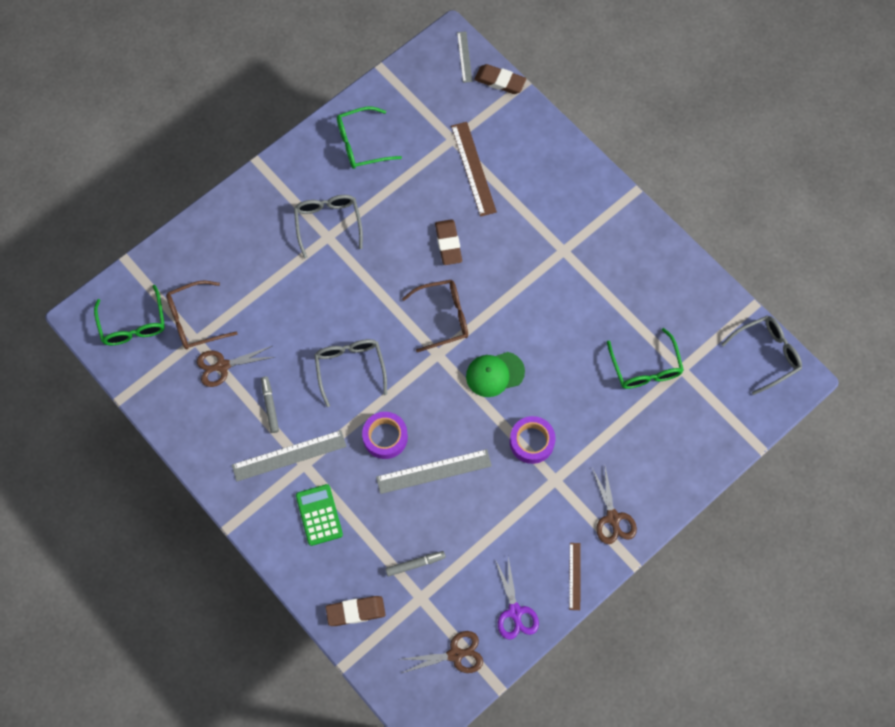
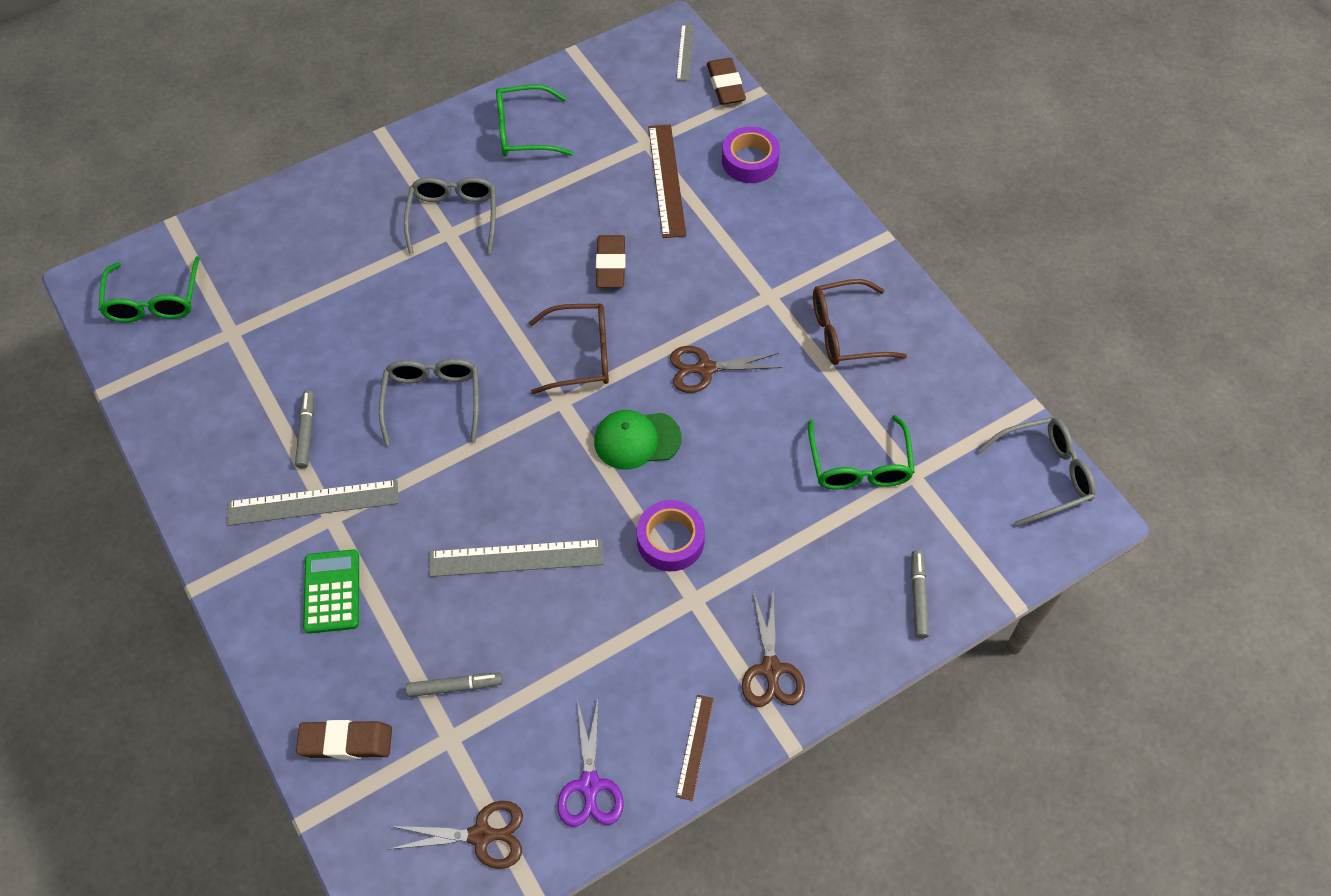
camera: 10 degrees right, 10 degrees down
(194, 320) = (238, 308): brown glasses -> brown glasses (845, 332)
(222, 366) = (256, 371): brown scissors -> brown scissors (704, 369)
(385, 437) = (457, 500): purple tape -> purple tape (750, 161)
(500, 81) = (726, 85): brown eraser -> brown eraser turned 45 degrees clockwise
(697, 453) = (918, 597): none -> grey marker

